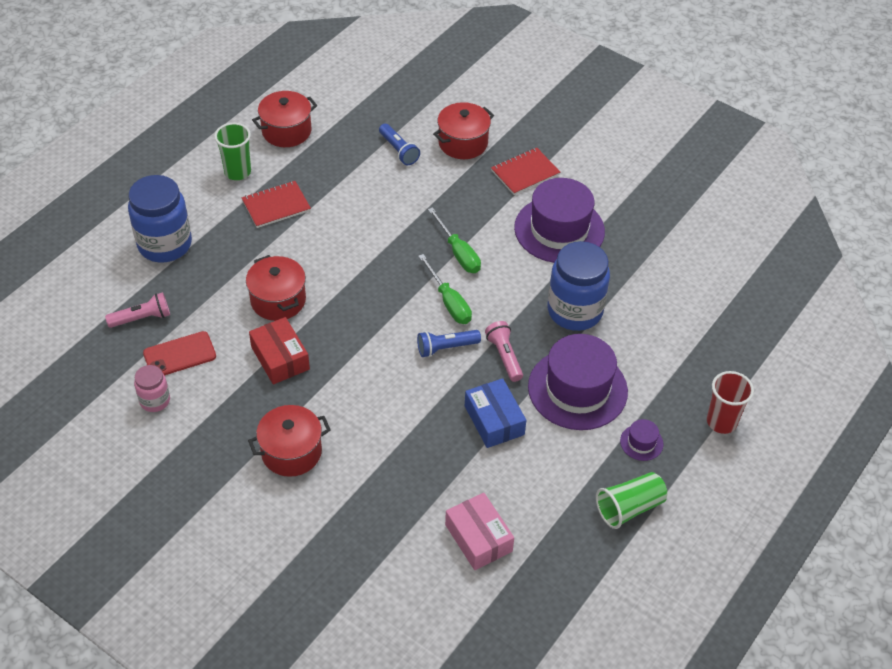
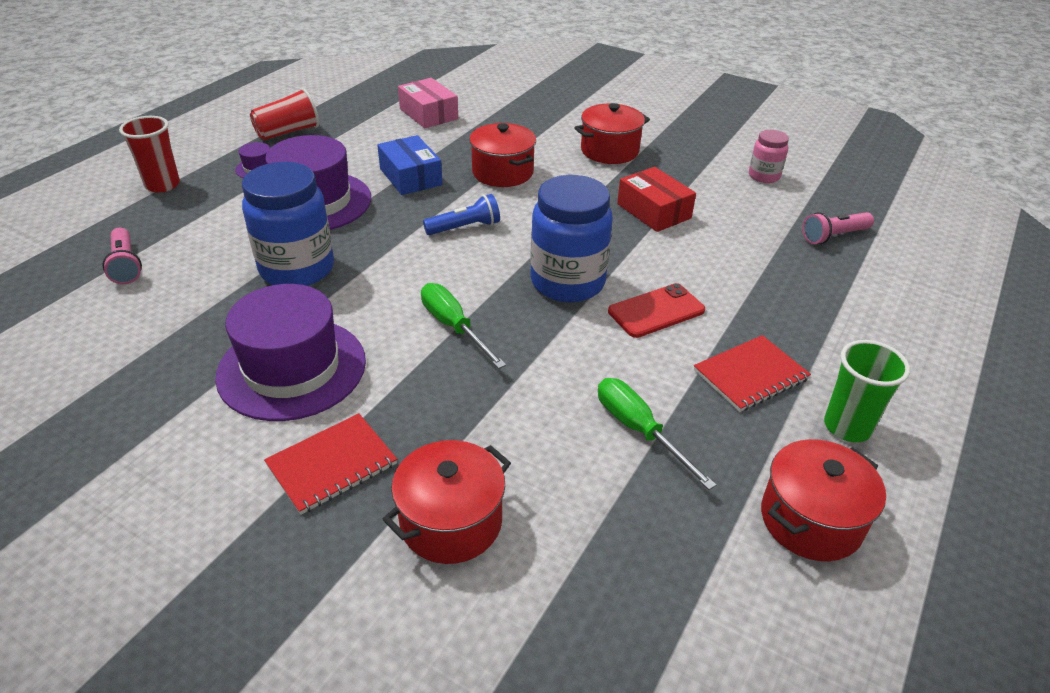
camera: 175 degrees right, 10 degrees down
(165, 244) = (873, 312): blue jar -> blue jar (567, 282)
(179, 355) = (765, 209): red phone -> red phone (656, 311)
(278, 300) = (683, 260): red pot -> red pot (502, 172)
(399, 151) = (576, 493): blue flashlight -> none
(449, 302) = (464, 270): green screwdriver -> green screwdriver (639, 430)
(504, 356) = (395, 224): pink flashlight -> pink flashlight (126, 265)
(629, 508) = (288, 132): green cup -> red cup

